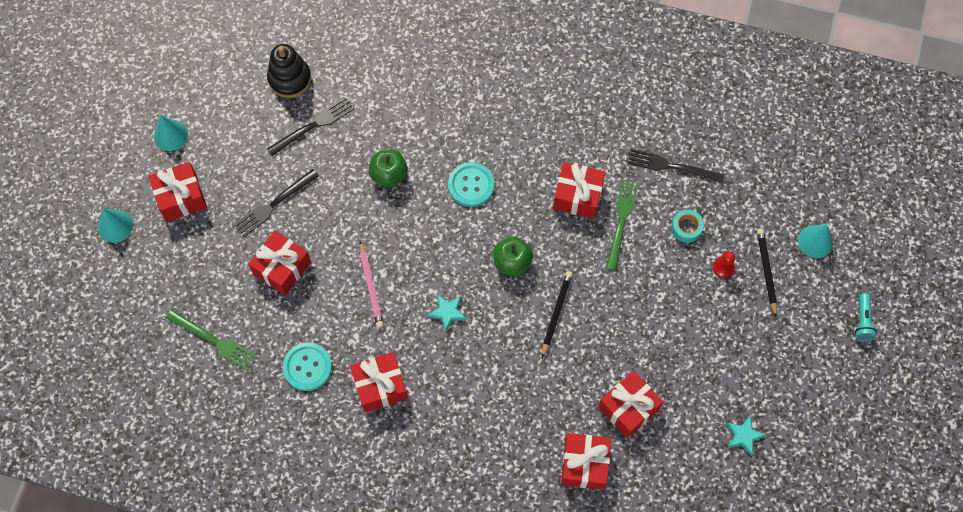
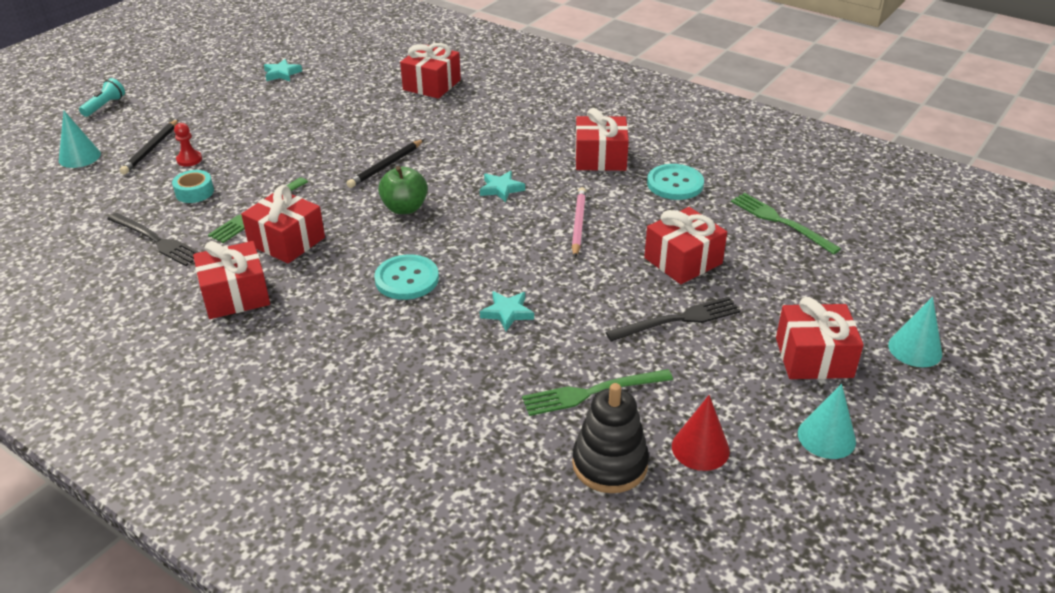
camera: 160 degrees left, 30 degrees down
(241, 105) = (700, 448): none -> red cone
(313, 125) = (592, 392): black fork -> green fork
(389, 175) = (507, 313): green apple -> turquoise star
(628, 408) = (366, 103): red gift -> red gift (235, 295)

